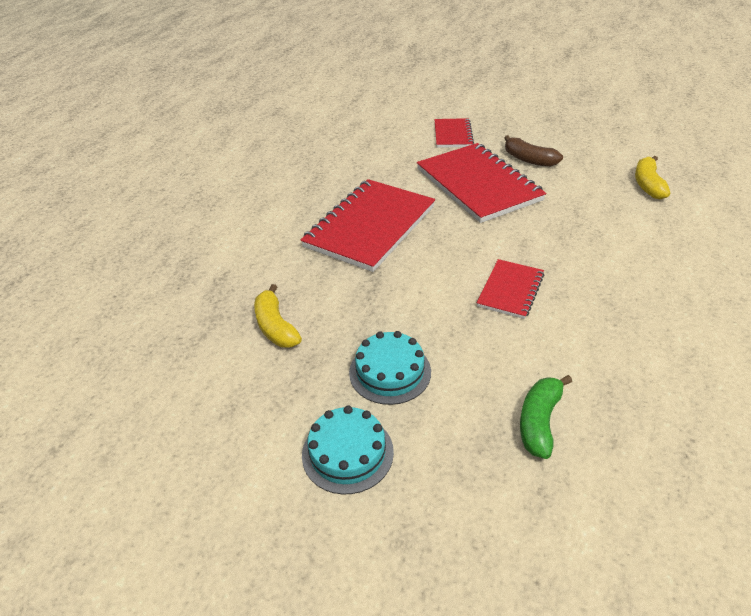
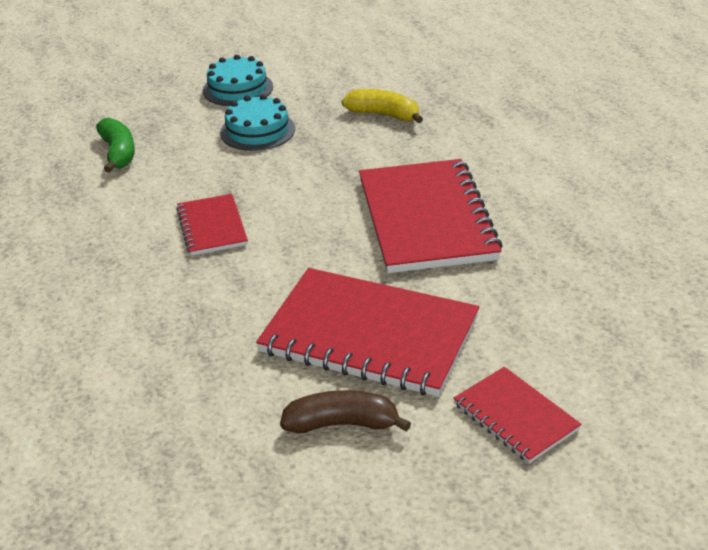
camera: 140 degrees right, 5 degrees down
(648, 185) = (122, 464): yellow banana -> none

